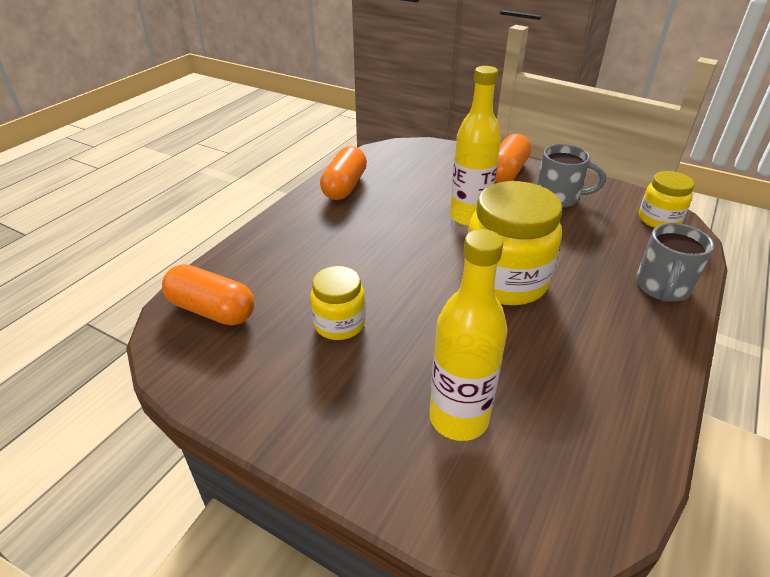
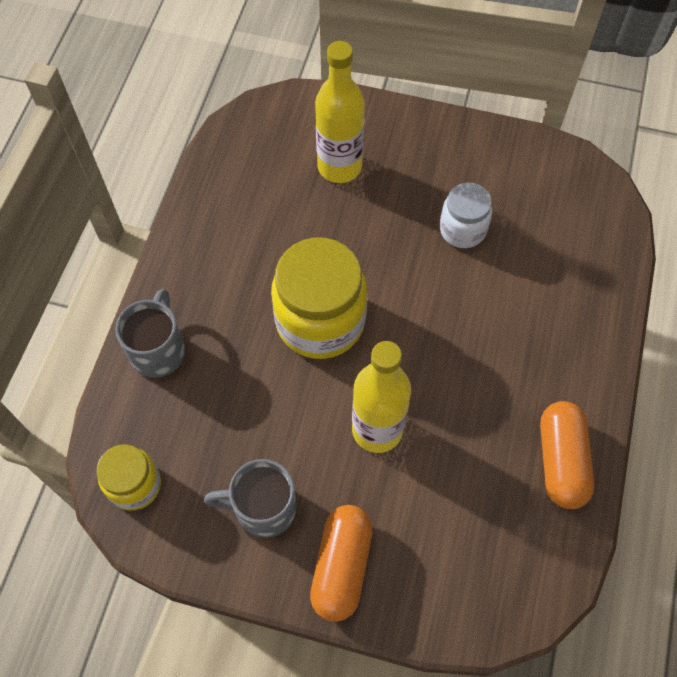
camera: 165 degrees right, 25 degrees up
(212, 310) = (584, 218): orange capsule -> none
(339, 324) = (462, 229): yellow jar -> white jar

